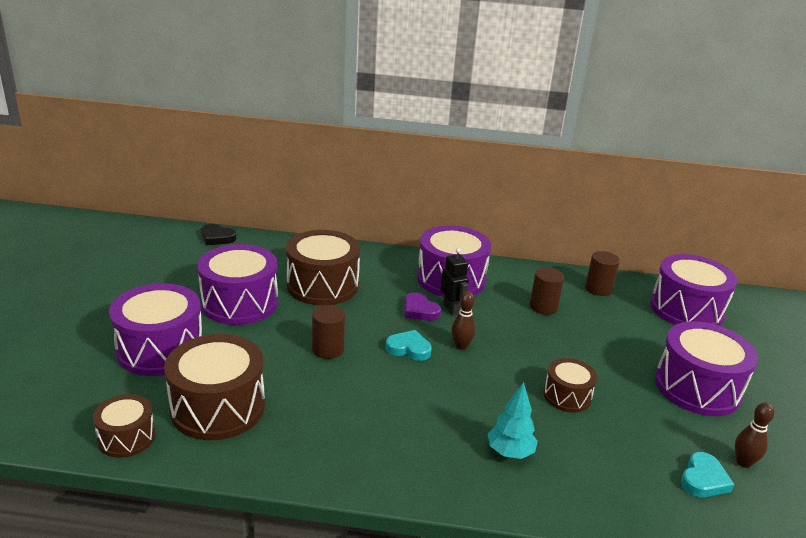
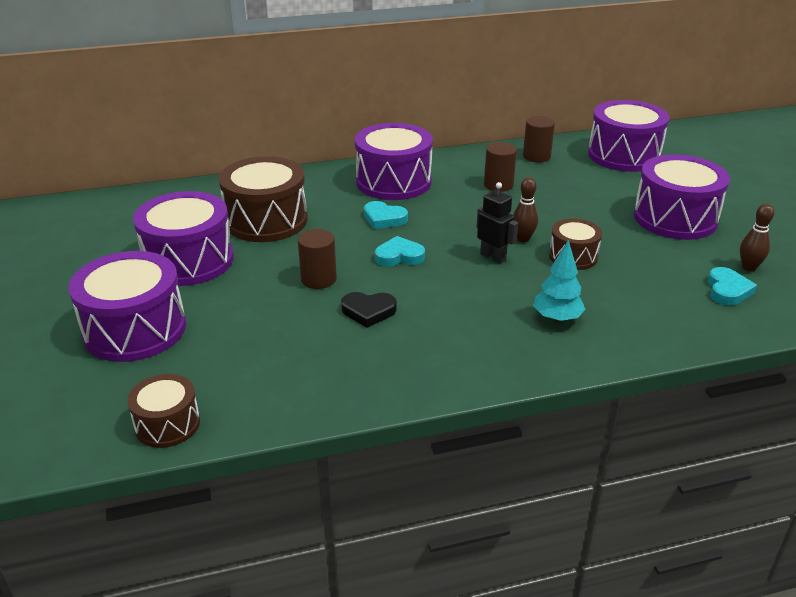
camera: 20 degrees left, 5 degrees up
(217, 238) = (109, 202): black heart -> black heart (368, 311)
(218, 407) = (245, 366): brown drum -> none
(419, 310) = (384, 218): purple heart -> turquoise heart
(451, 309) = (414, 209): black robot -> black robot (493, 257)
(461, 346) = (447, 240): brown bowling pin -> brown bowling pin (523, 239)

